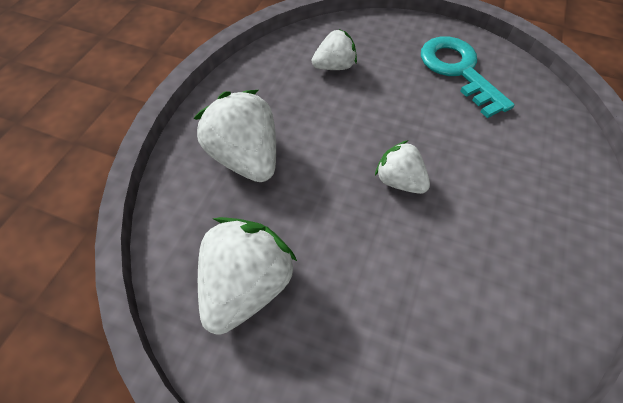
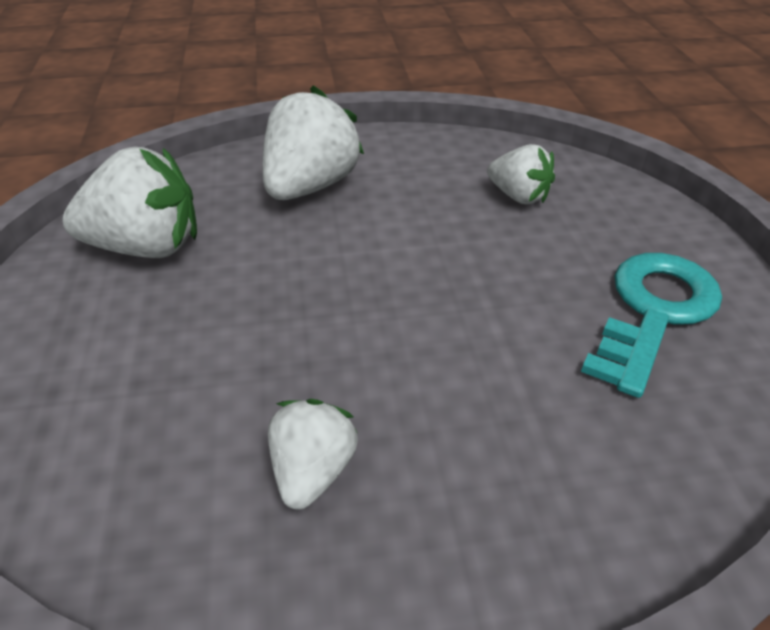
camera: 60 degrees right, 15 degrees down
(399, 181) = (372, 314): white strawberry -> white strawberry (313, 470)

